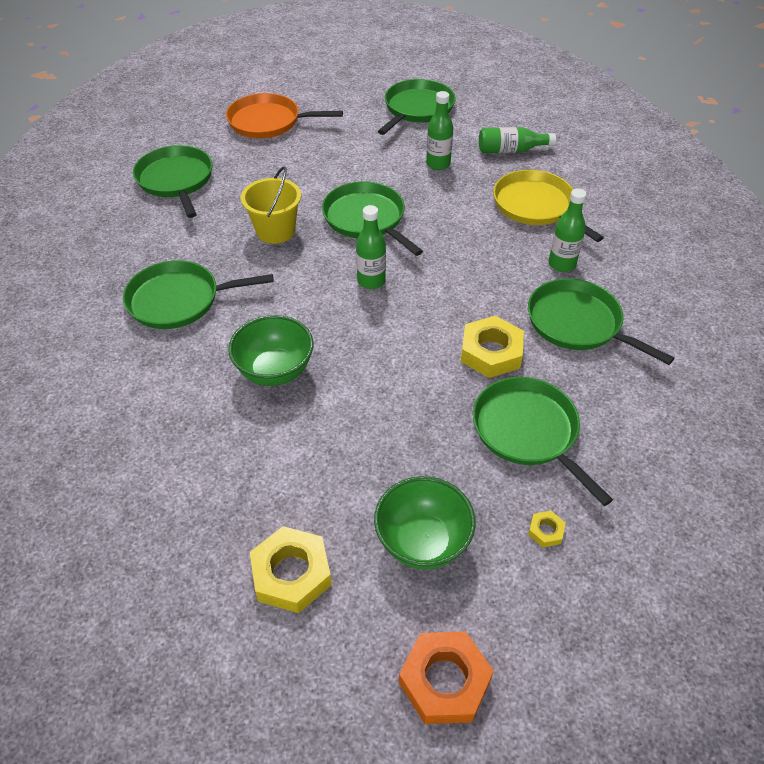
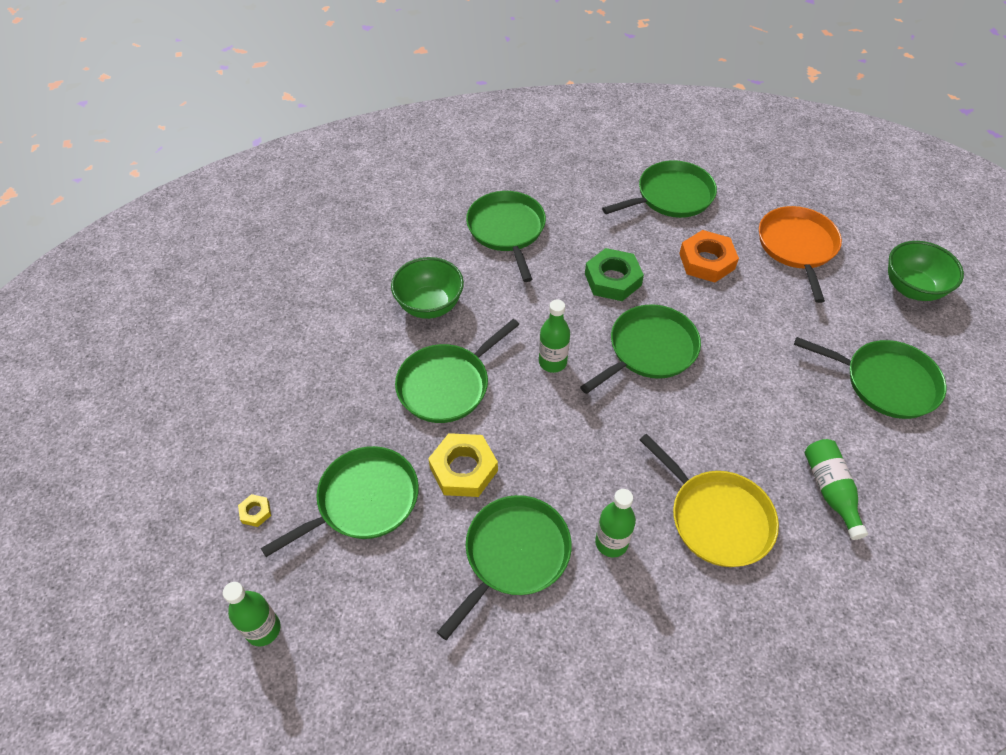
camera: 85 degrees right, 5 degrees up
(275, 231) = (612, 279): yellow bucket -> green nut
(291, 574) = (236, 342): yellow nut -> none
(389, 360) = (447, 385): none -> green pan
(422, 542) = (254, 421): green bowl -> green bowl (912, 288)
(438, 164) = (771, 410): green bottle -> green bottle (263, 629)
(445, 681) = (140, 441): orange nut -> orange nut (707, 261)
(536, 206) = (716, 518): yellow pan -> yellow pan turned 90 degrees clockwise

